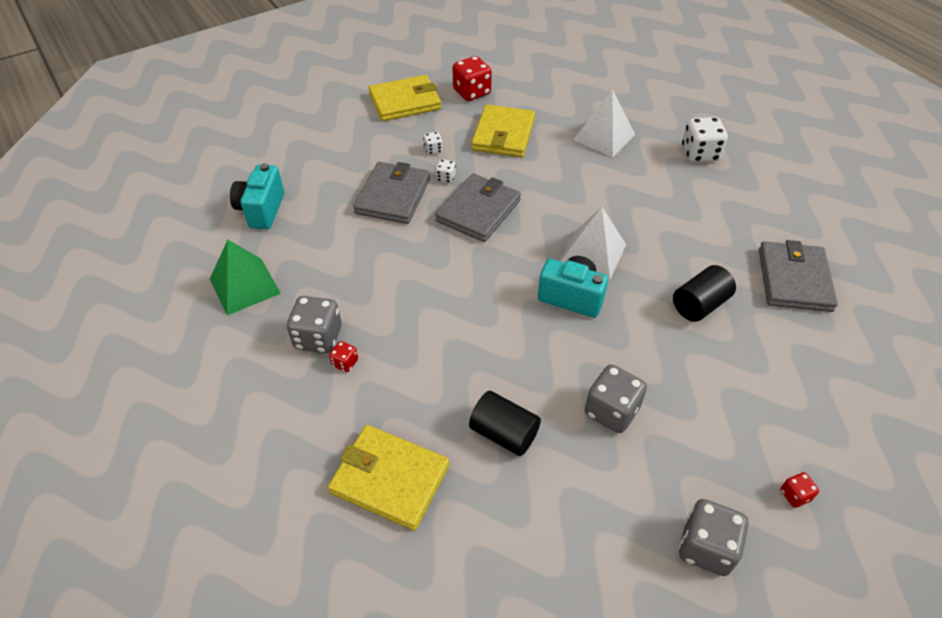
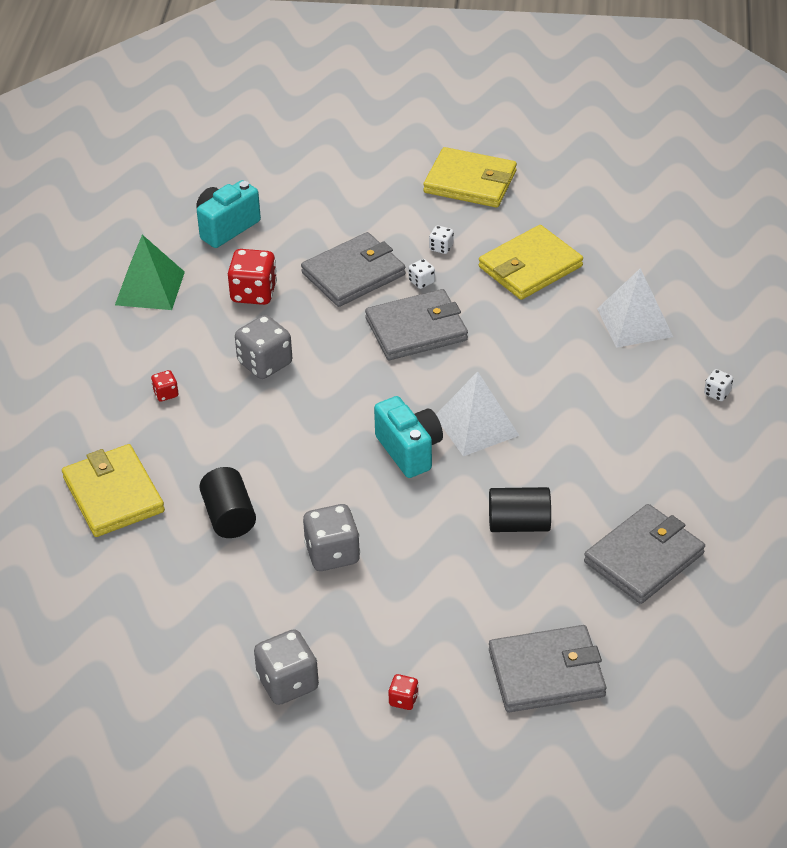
camera: 40 degrees right, 5 degrees down
(318, 338) = (165, 362): grey dice -> grey dice (265, 363)
(472, 92) = (551, 205): red dice -> red dice (253, 293)
(699, 154) = (717, 393): white dice -> white dice, size x0.50
(846, 401) = (546, 673): none -> grey wallet

